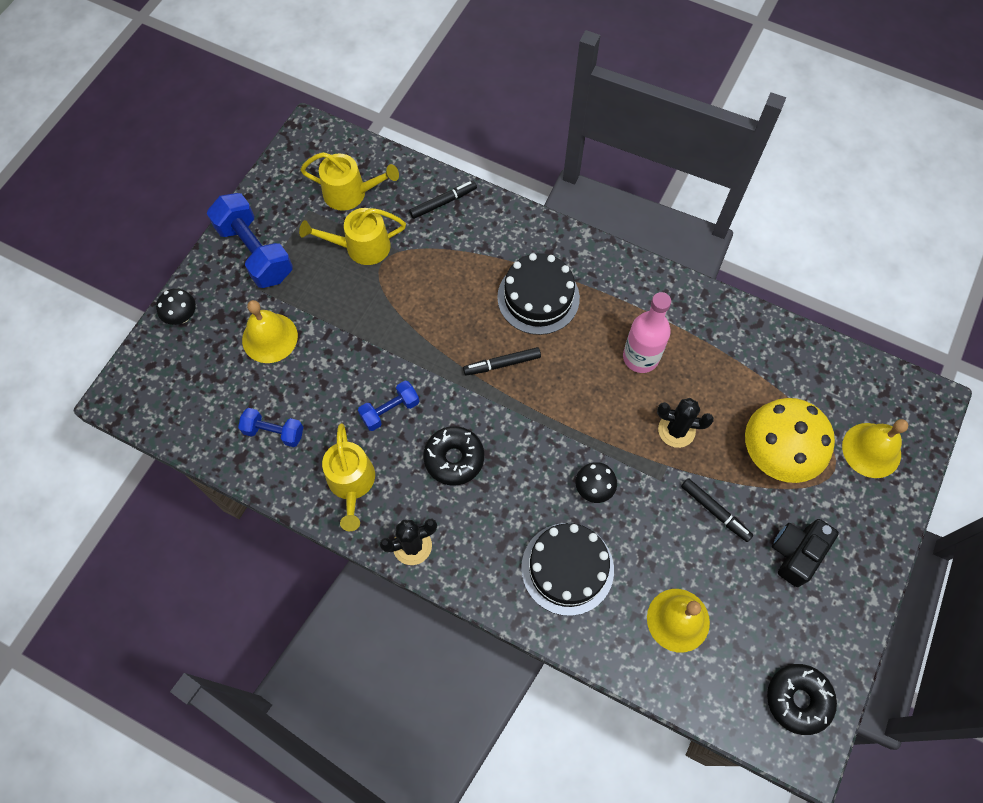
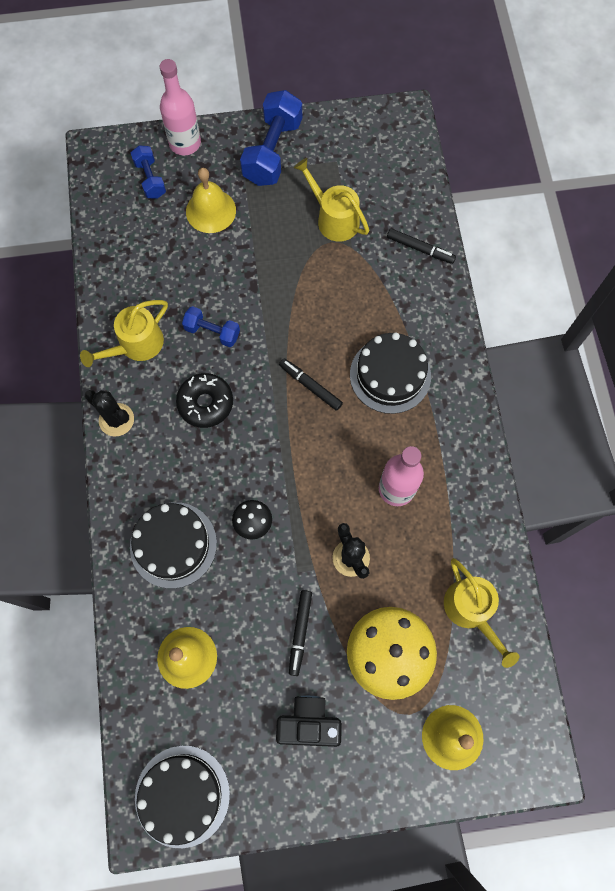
camera: 55 degrees right, 5 degrees up
(182, 316) = (185, 143): black mushroom -> pink bottle
(274, 432) = (139, 266): blue dumbbell -> blue dumbbell (150, 179)
(350, 193) = (374, 179): yellow watering can -> yellow watering can (471, 610)
(798, 699) = (182, 795): black donut -> black cake

